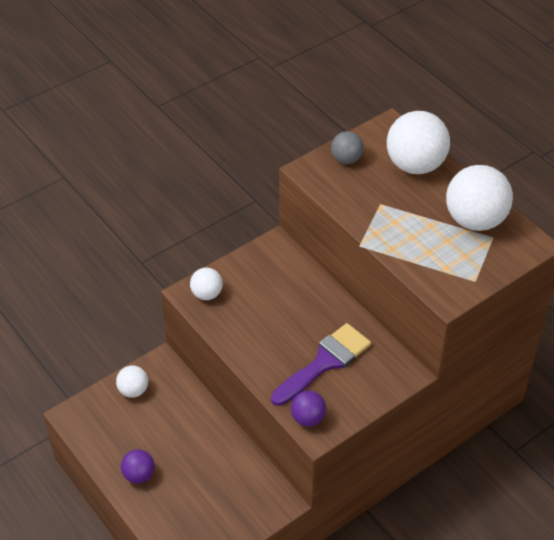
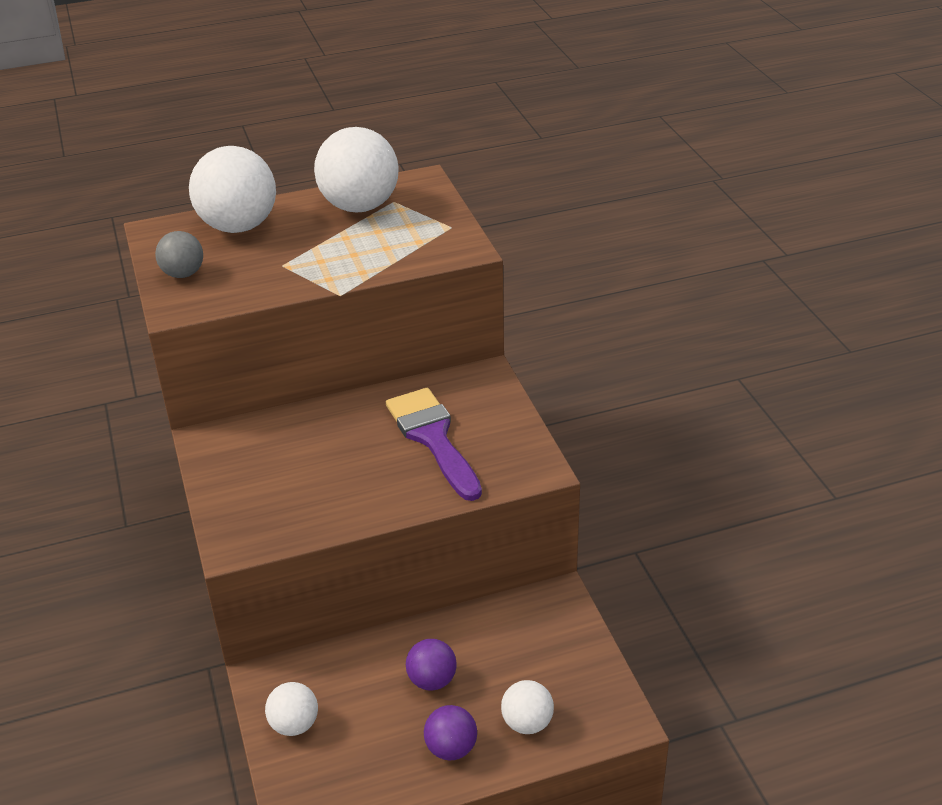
camera: 70 degrees left, 10 degrees down
(207, 294) = (246, 526): white ball -> white ball (527, 723)
(308, 418) = (513, 472): purple ball -> purple ball (432, 680)

